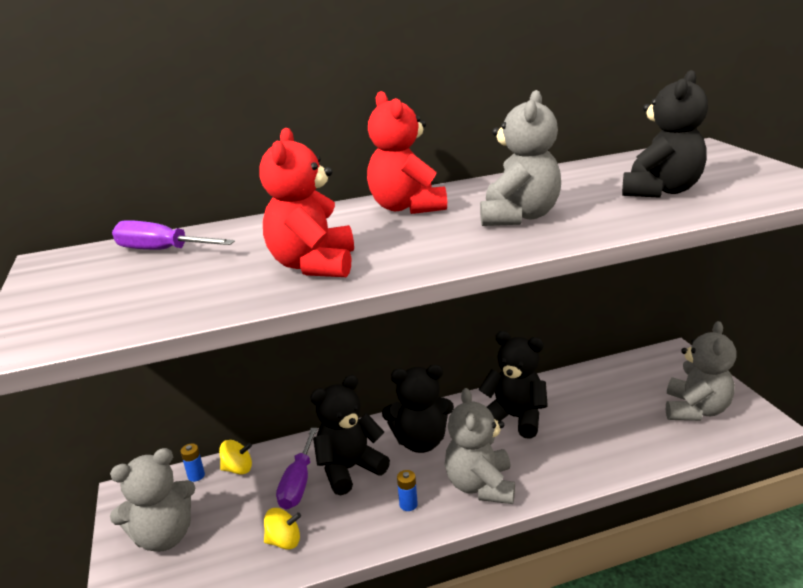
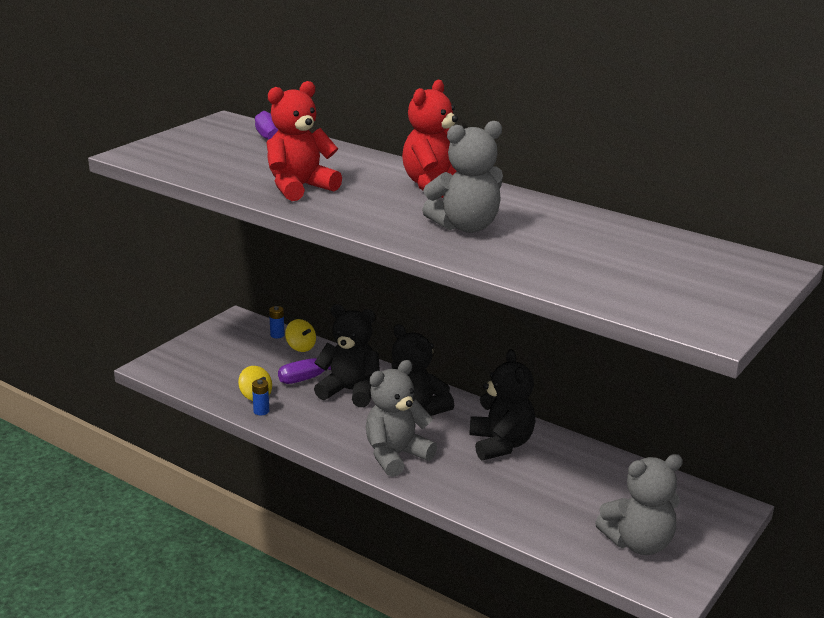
camera: 50 degrees right, 0 degrees up
(164, 536) = (216, 351): grey teddy bear -> none
(408, 504) = (341, 431): blue battery -> blue battery (261, 411)
(660, 191) = (602, 267): black teddy bear -> none

